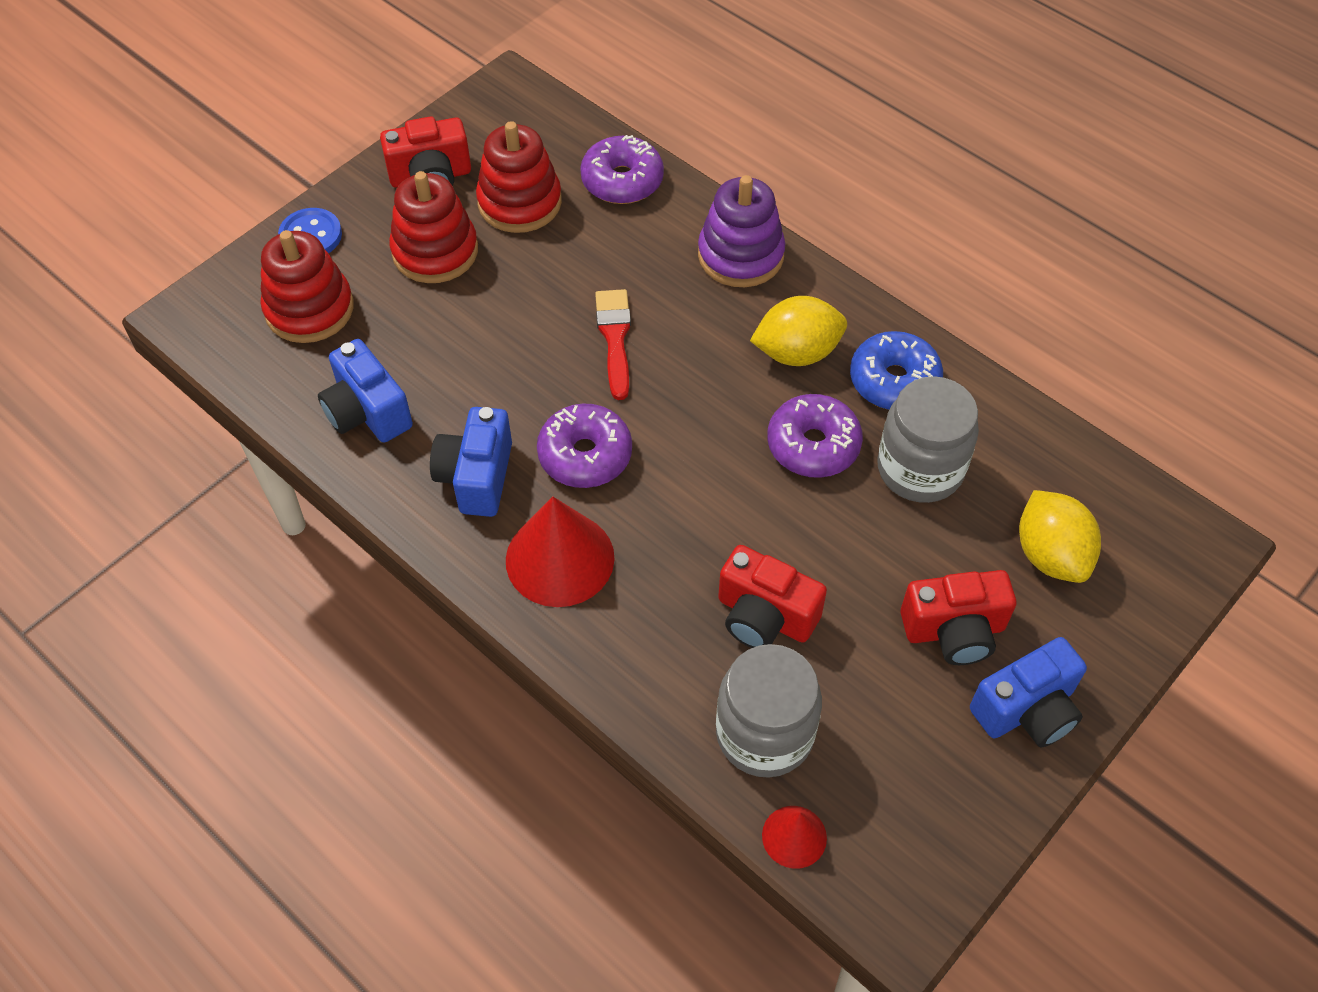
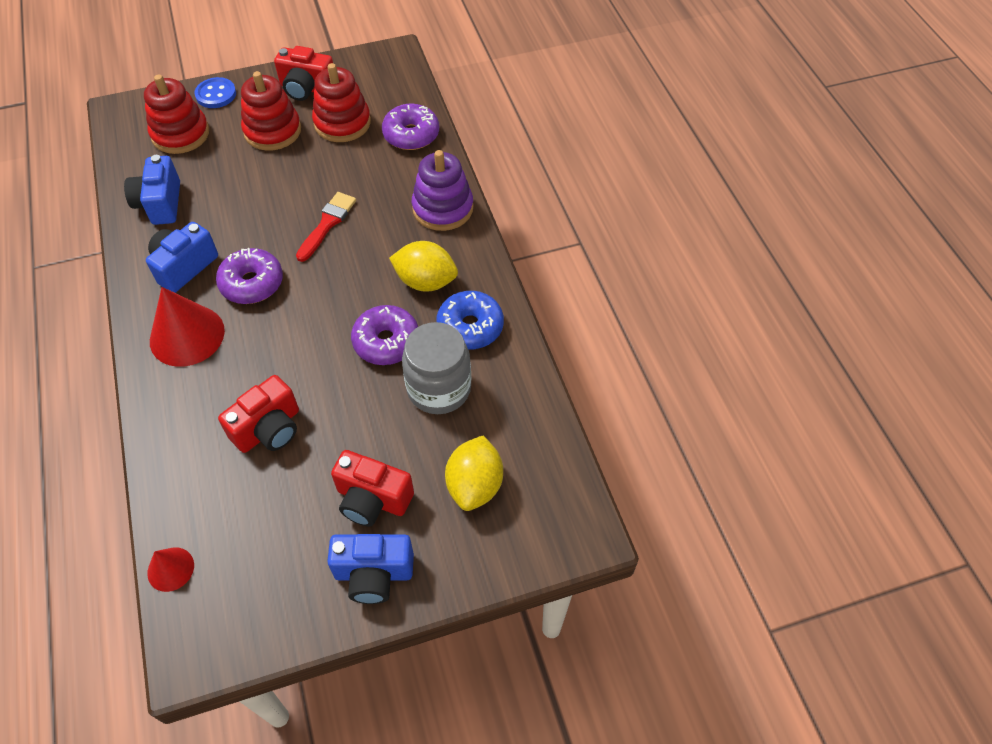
camera: 30 degrees right, 0 degrees up
(764, 616) = (269, 429): red camera -> red camera turned 105 degrees counterclockwise
(764, 734) = (207, 498): grey jar -> none

